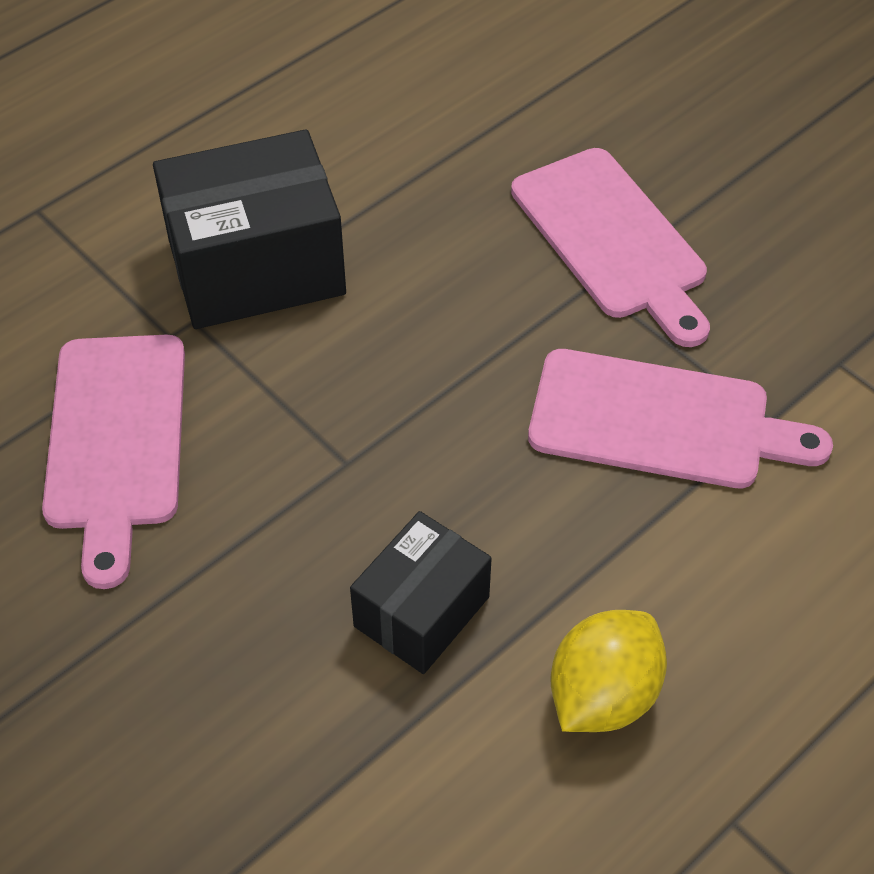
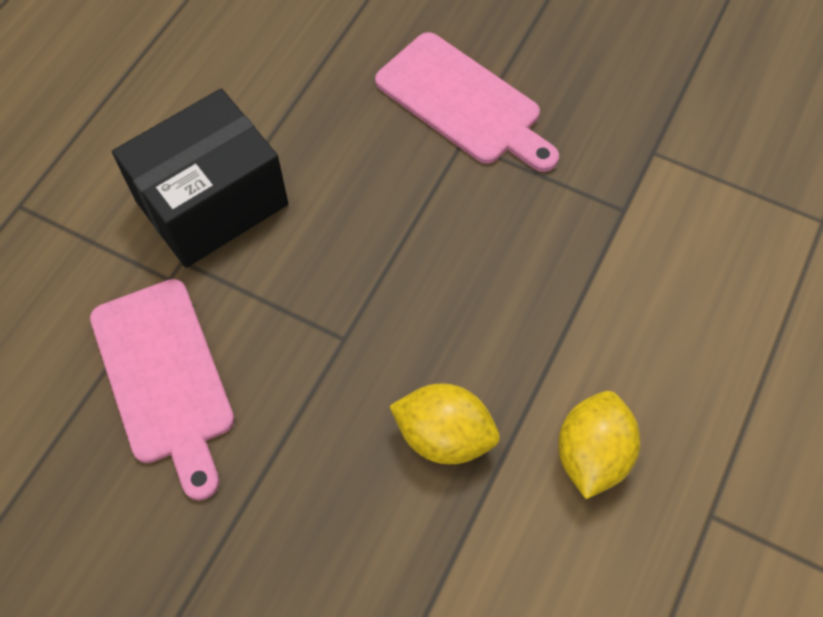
camera: 20 degrees left, 10 degrees up
(422, 611) = (444, 436): black box -> yellow lemon
(661, 421) = (551, 234): pink cutting board -> none

